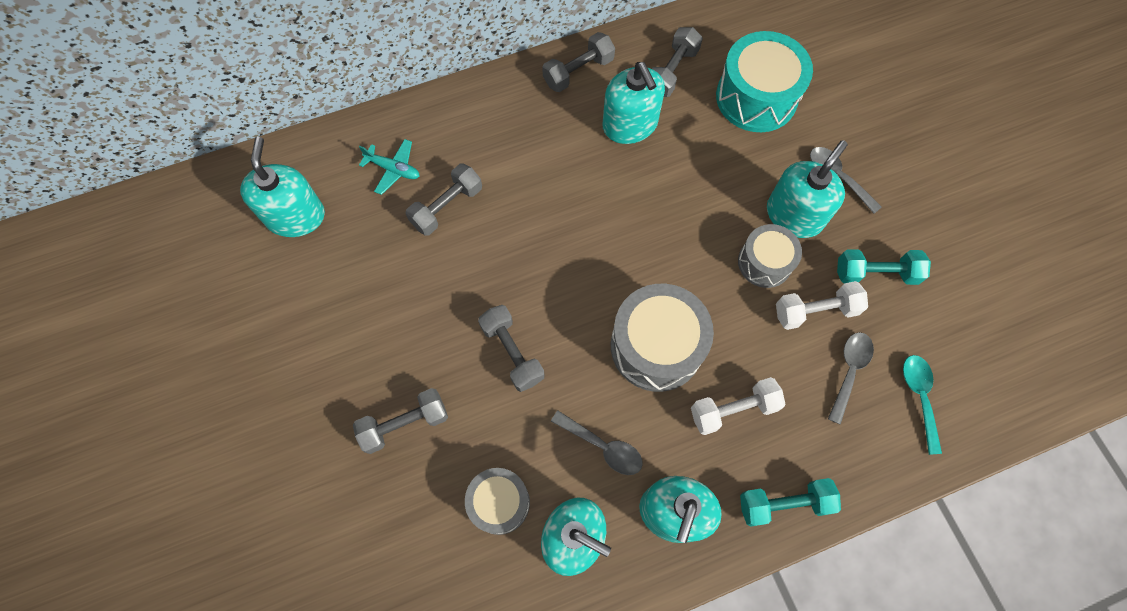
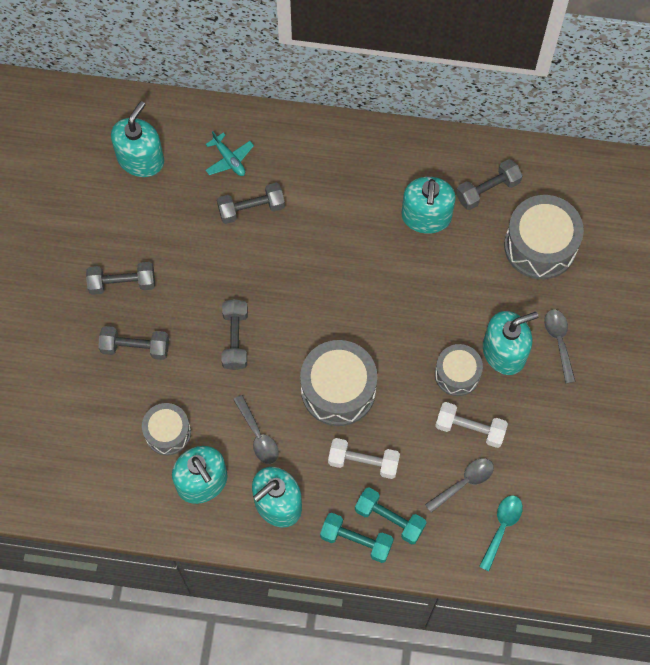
camera: 30 degrees right, 0 degrees up
(578, 72) = (414, 152): grey dumbbell -> grey dumbbell (122, 283)
(756, 97) = (540, 246): turquoise drum -> grey drum
(875, 273) = (535, 427): turquoise dumbbell -> turquoise dumbbell (389, 519)

